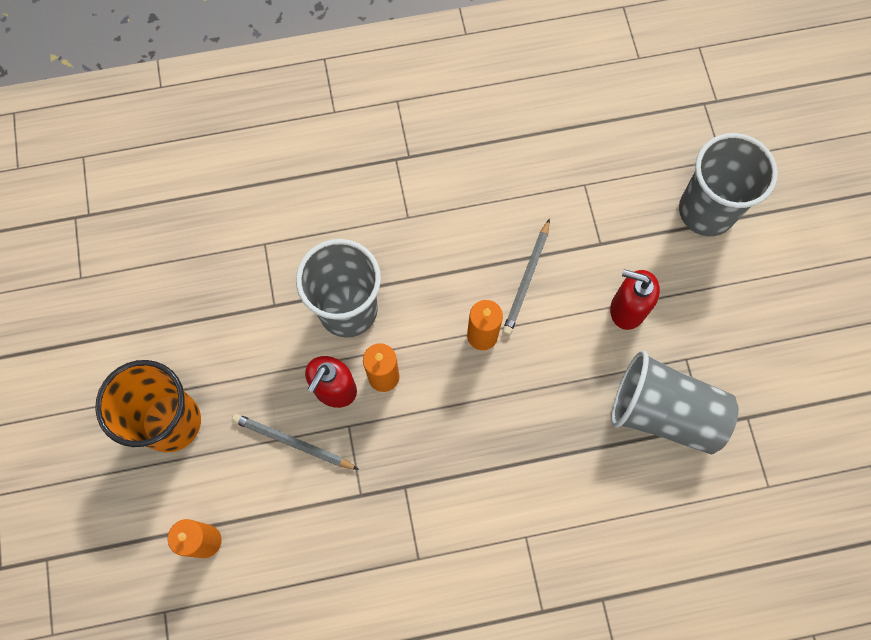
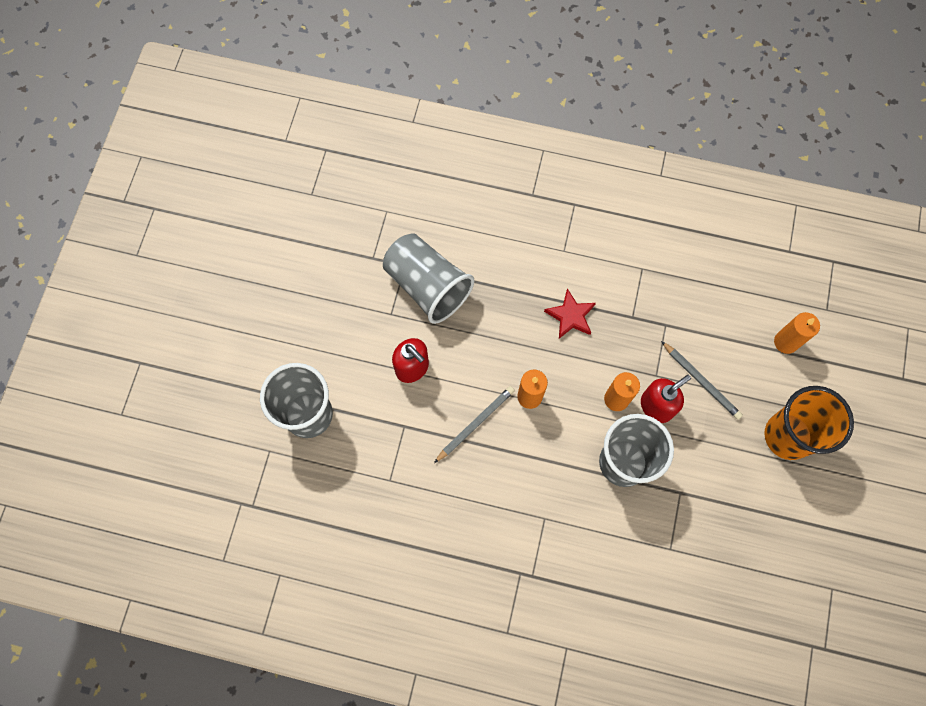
camera: 155 degrees left, 0 degrees up
(479, 453) = (570, 316): none -> red star

